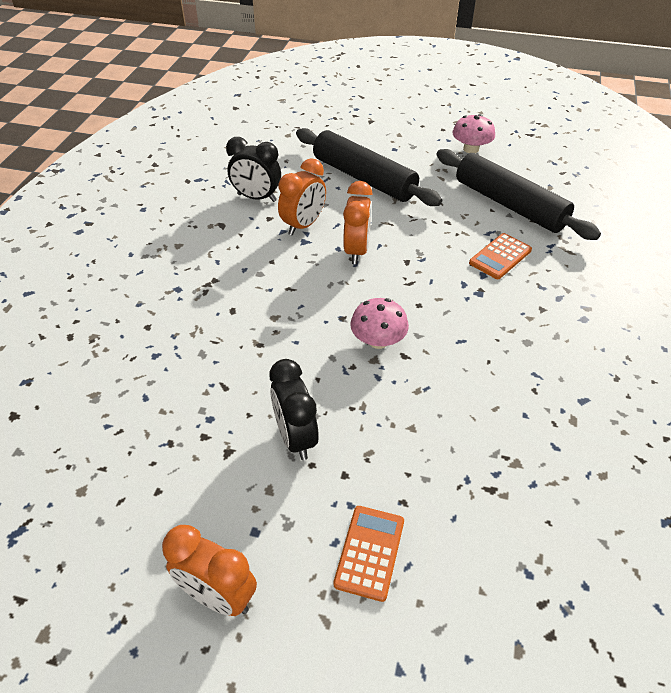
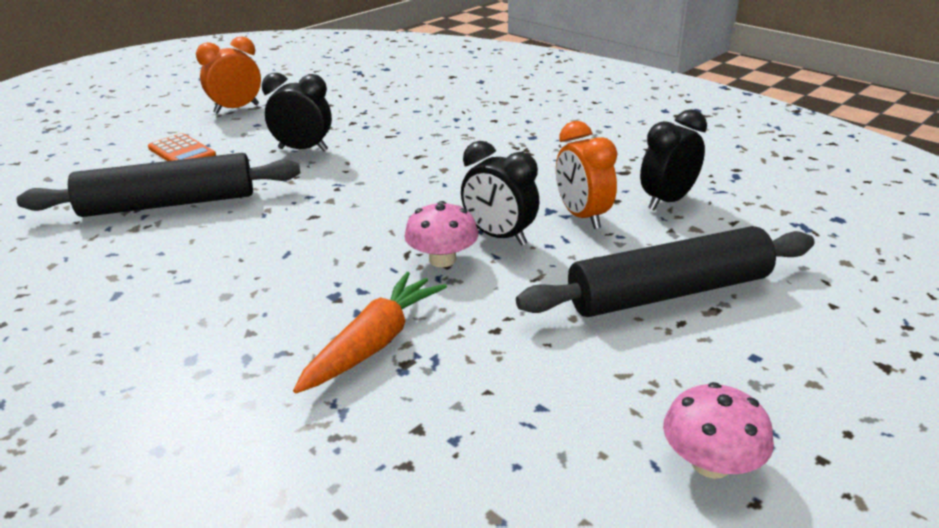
camera: 120 degrees right, 15 degrees down
(356, 251) = (499, 236): orange clock -> black clock
(378, 340) = (349, 208): pink mushroom -> pink mushroom (442, 259)
(500, 257) = (374, 343): orange calculator -> orange carrot
(509, 205) = (483, 419): black rolling pin -> black rolling pin (169, 204)

